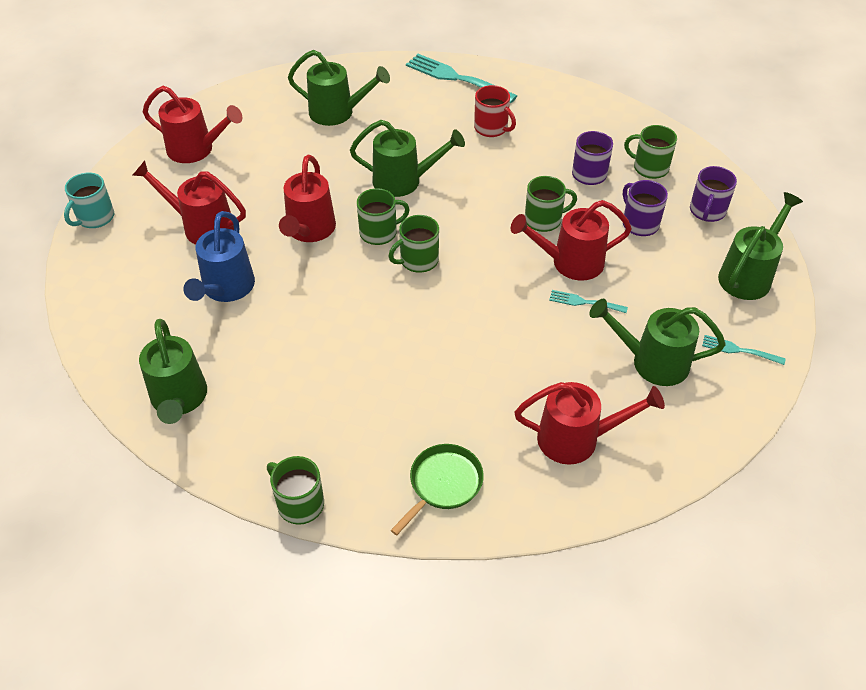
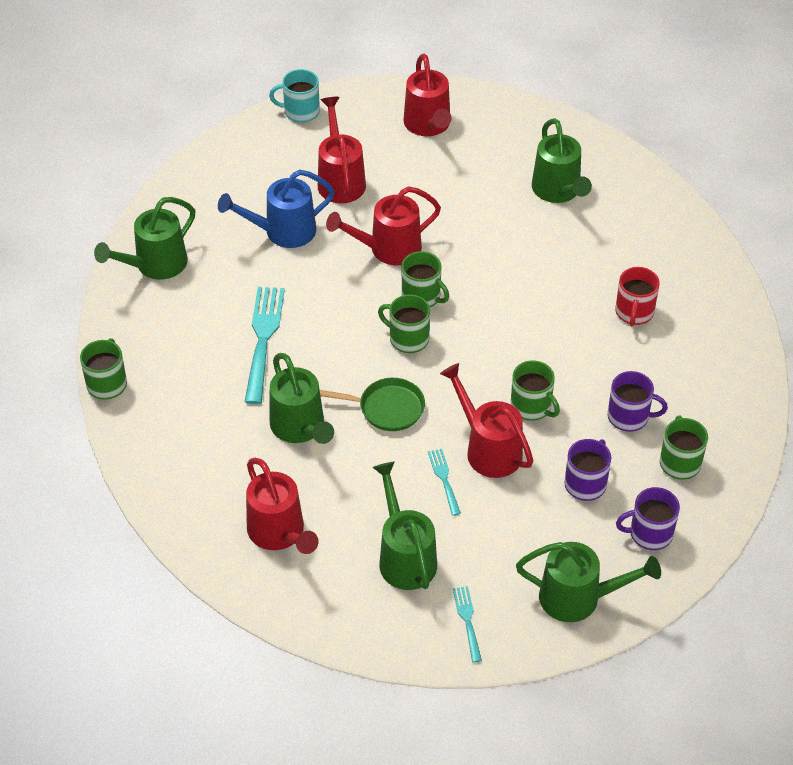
camera: 60 degrees right, 0 degrees up
(404, 181) = (503, 283): green watering can -> green watering can (300, 428)
(443, 484) = (178, 462): green pan -> green pan (388, 408)
(456, 78) = (689, 252): turquoise fork -> turquoise fork (263, 339)

